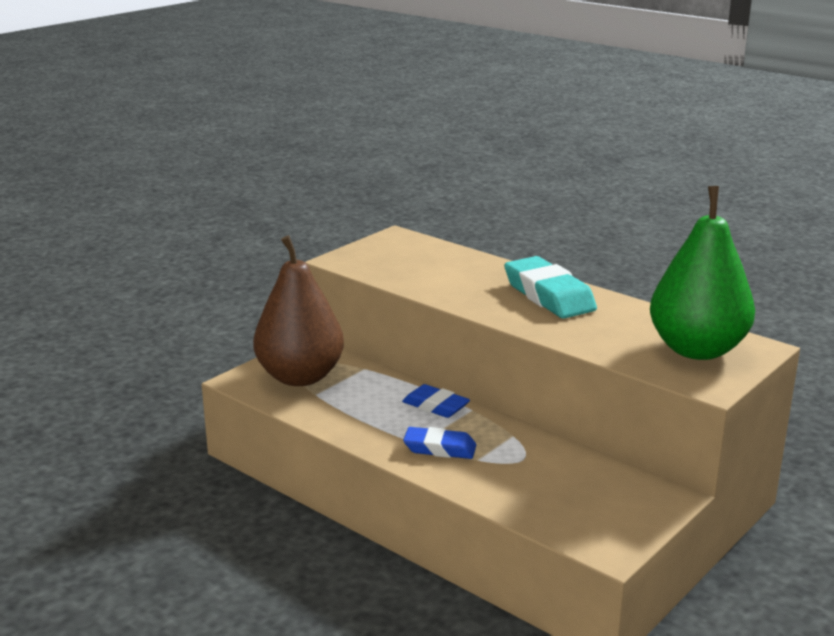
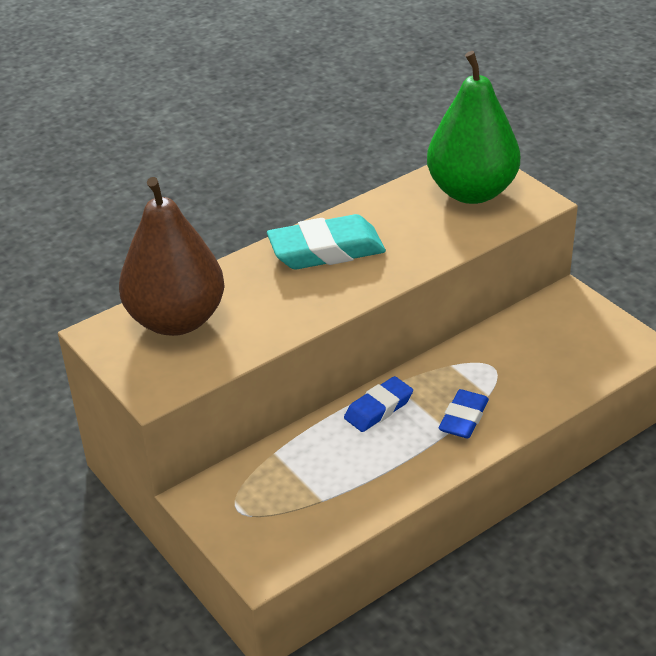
camera: 75 degrees left, 15 degrees up
(300, 377) = (275, 510): brown pear -> brown pear (176, 320)

